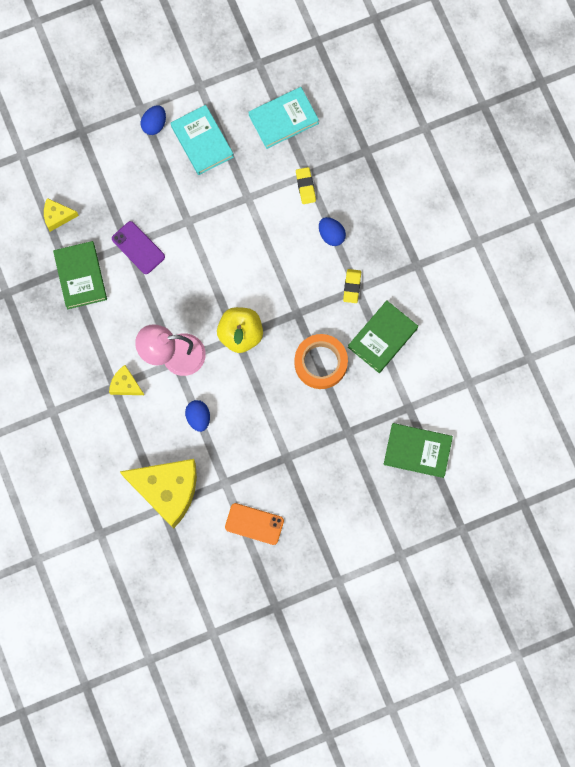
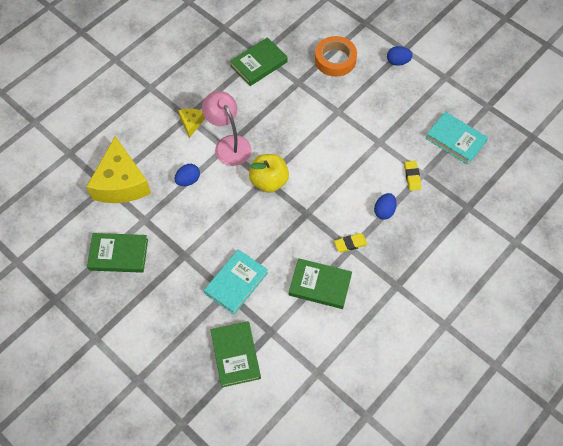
camera: 65 degrees right, 15 degrees down
(57, 216) = (295, 33): yellow cheese -> none
(138, 247) = (299, 89): purple phone -> none
(202, 141) = (404, 95): turquoise book -> turquoise book (236, 283)
(254, 524) = (118, 254): orange phone -> green book
(305, 186) = (412, 177): yellow eraser -> yellow eraser turned 60 degrees counterclockwise
(320, 363) = (274, 247): orange tape -> orange tape (335, 60)

